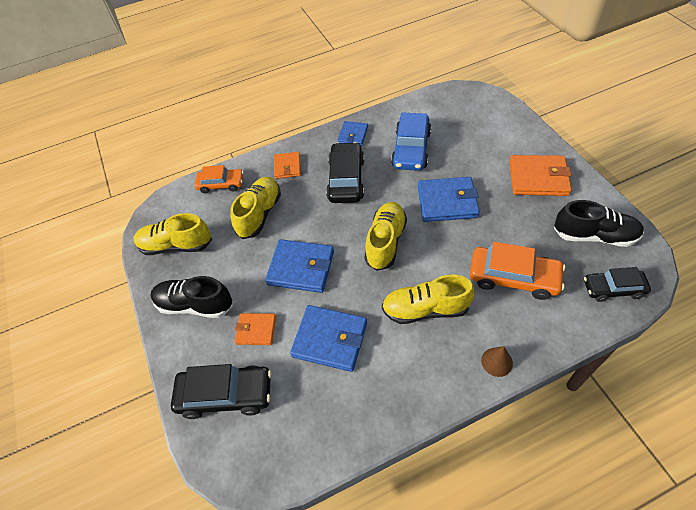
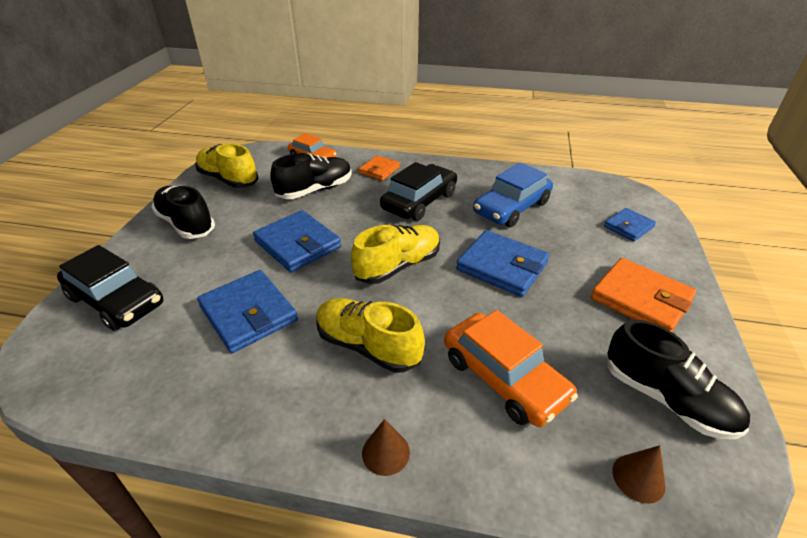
camera: 30 degrees right, 15 degrees down
(256, 330) = (202, 268): orange wallet -> none
(259, 214) = (315, 190): yellow shoe -> black shoe
(353, 135) = (465, 174): blue wallet -> blue wallet (628, 227)
(613, 289) = (638, 478): black car -> brown cone

